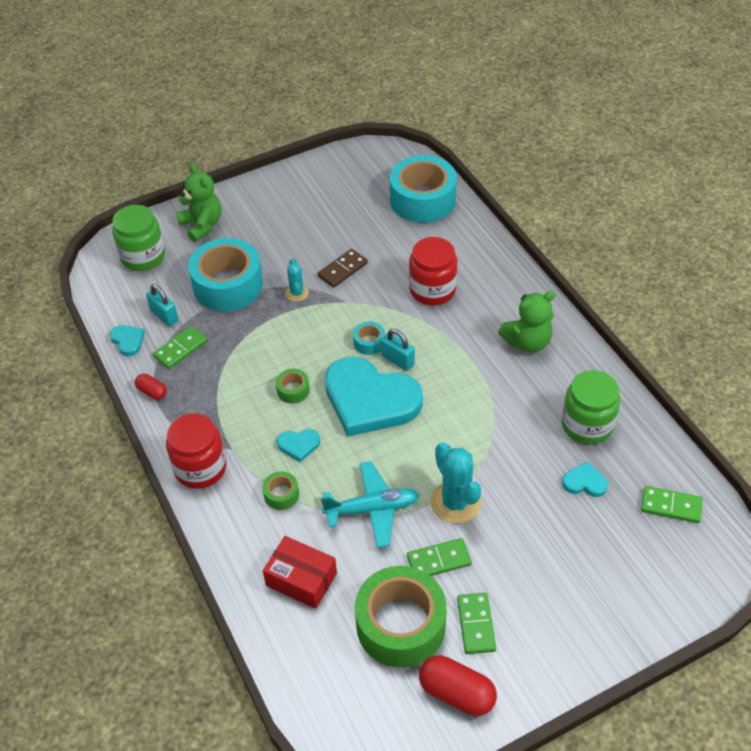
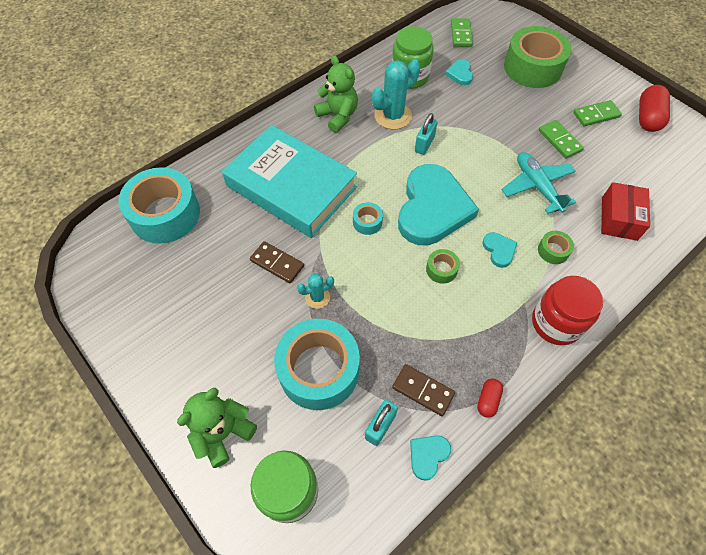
camera: 105 degrees left, 10 degrees up
(180, 349) = (423, 391): green domino -> brown domino
(397, 360) = (382, 197): turquoise padlock -> turquoise padlock (424, 144)
(400, 625) = (619, 153): green tape -> green tape (532, 67)
(432, 290) = (291, 186): red jar -> turquoise book
(455, 502) = (507, 138): turquoise cactus -> turquoise cactus (393, 116)

